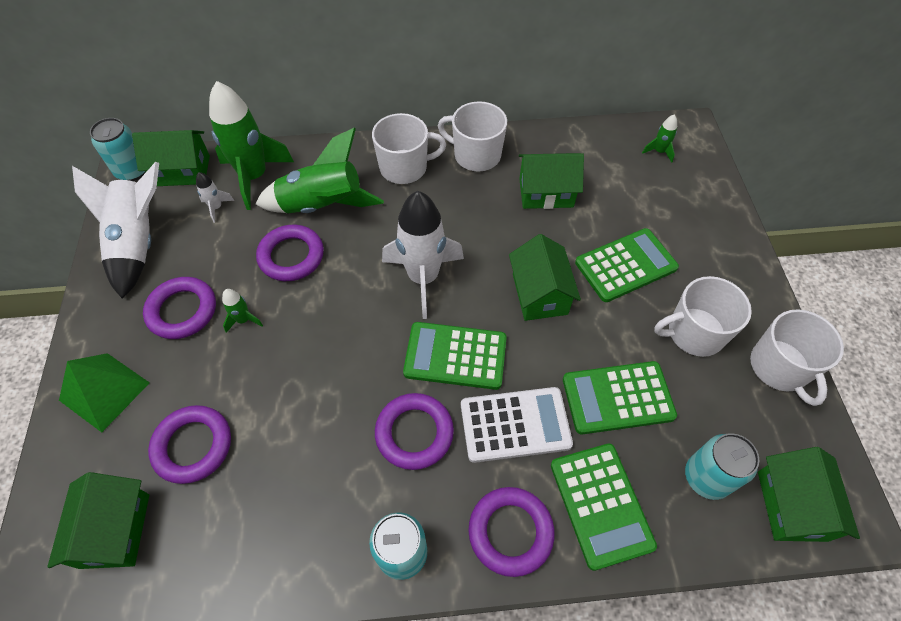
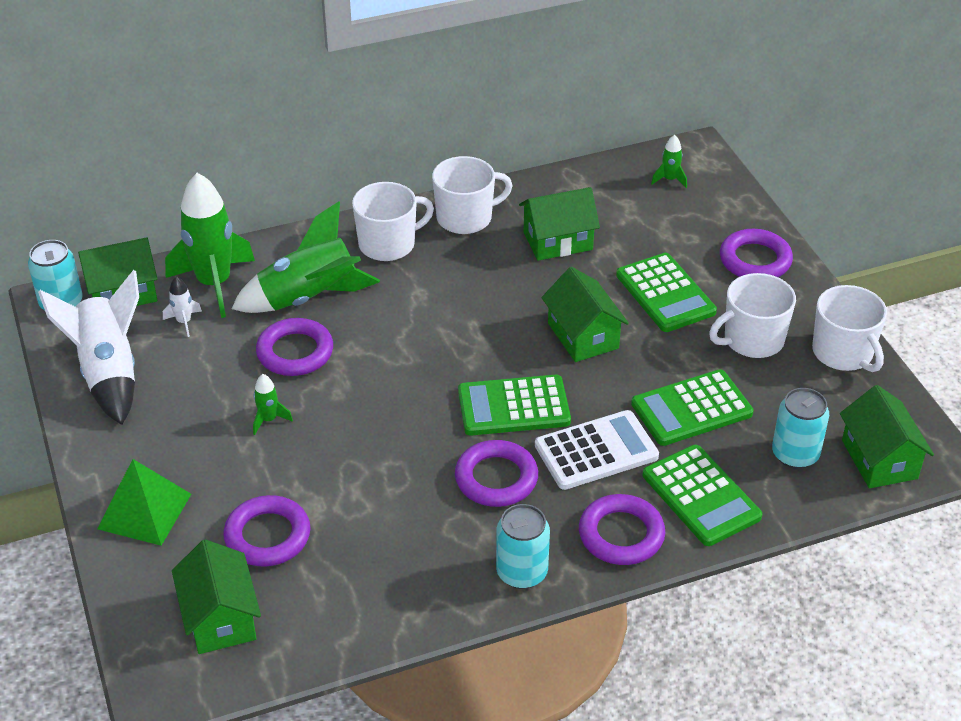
camera: 15 degrees left, 15 degrees down
(182, 311) = (194, 425): purple ring -> purple ring (755, 260)
(423, 278) = (452, 345): white rocket -> none
(476, 155) = (466, 218): white mug -> white mug turned 150 degrees clockwise
(625, 265) = (665, 293): green calculator -> green calculator turned 105 degrees clockwise

